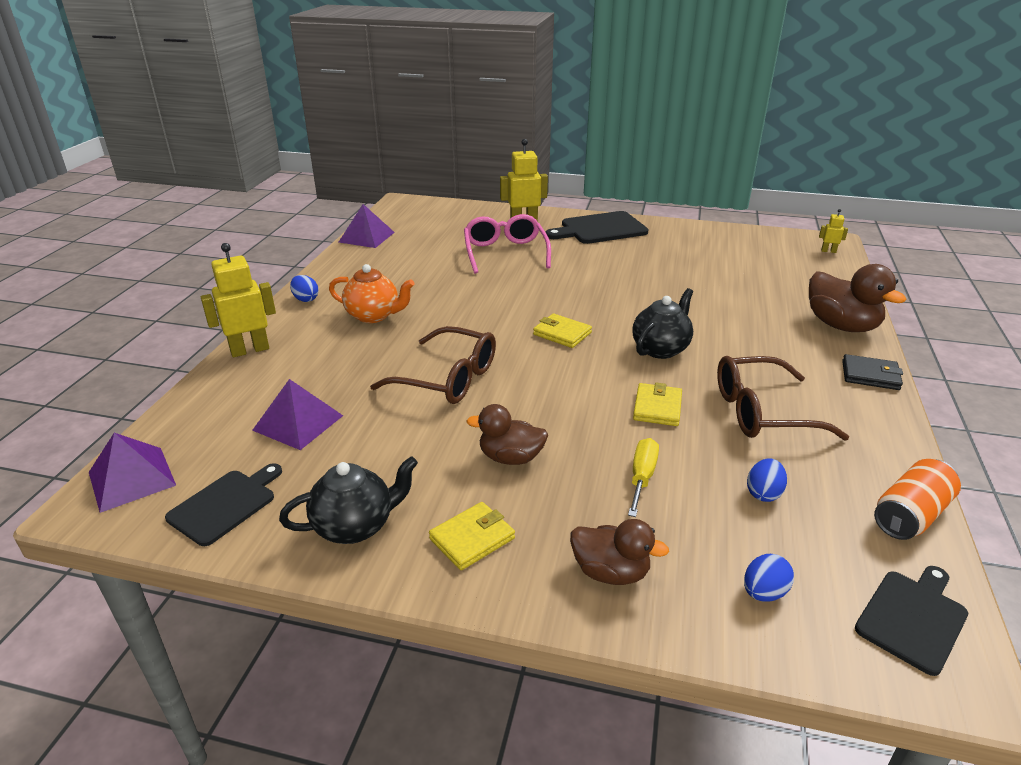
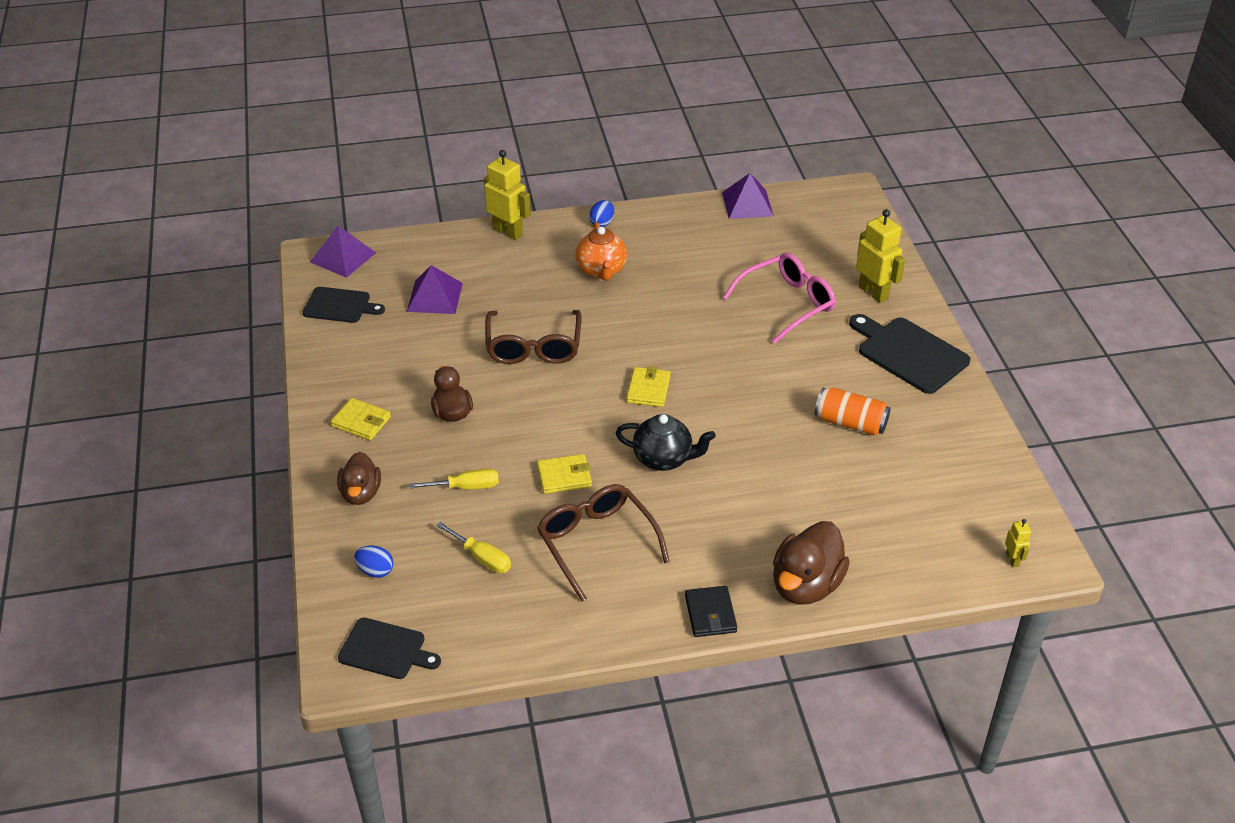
camera: 65 degrees right, 10 degrees up
(355, 526) = (348, 367): black teapot -> none
(763, 493) = (482, 558): blue egg -> yellow screwdriver
(910, 515) = (499, 647): orange can -> orange can (850, 423)

